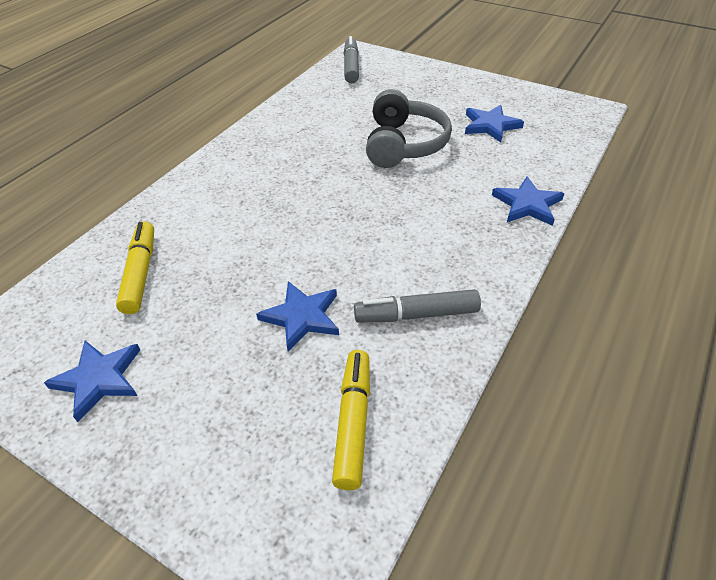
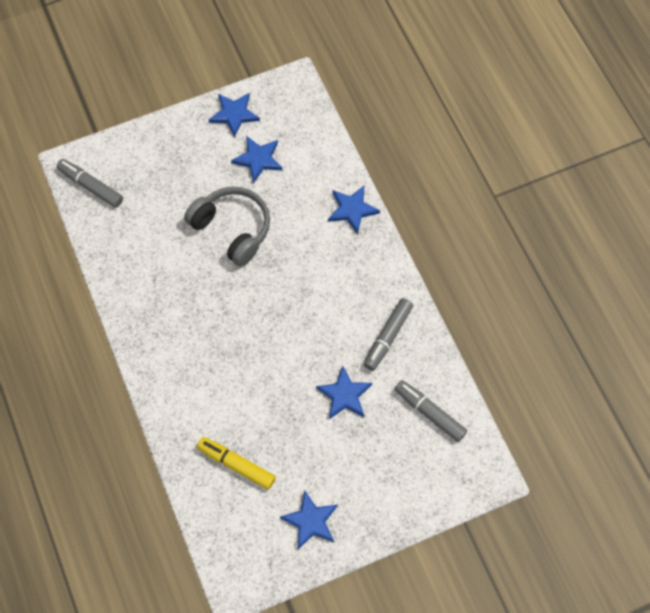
camera: 55 degrees left, 20 degrees up
(353, 422) = (429, 413): yellow marker -> grey marker
(511, 95) = (234, 114): none -> blue star

